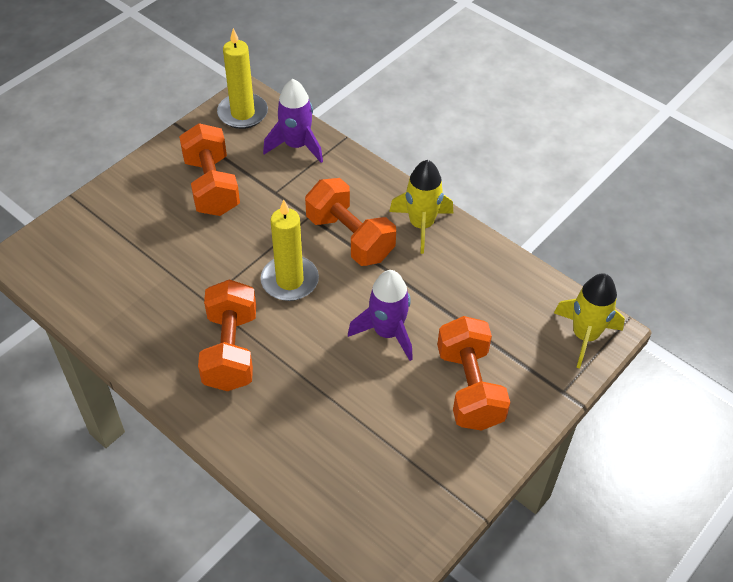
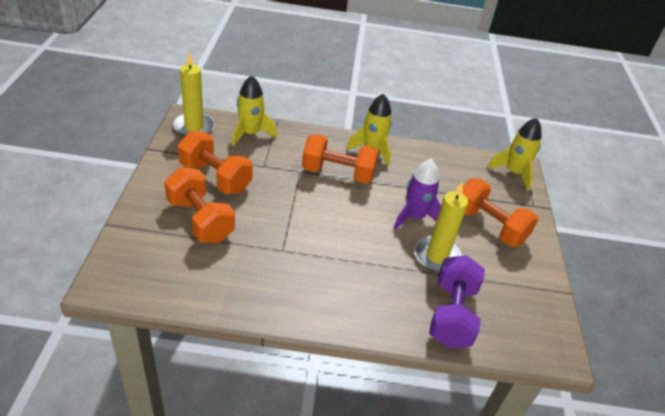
camera: 40 degrees left, 10 degrees down
(231, 350) = (331, 273): orange dumbbell -> orange dumbbell (200, 220)
(290, 281) = (326, 213): yellow candle -> yellow candle (436, 256)
(296, 146) = (250, 134): purple rocket -> yellow rocket
(312, 462) = (451, 315): none -> purple dumbbell

